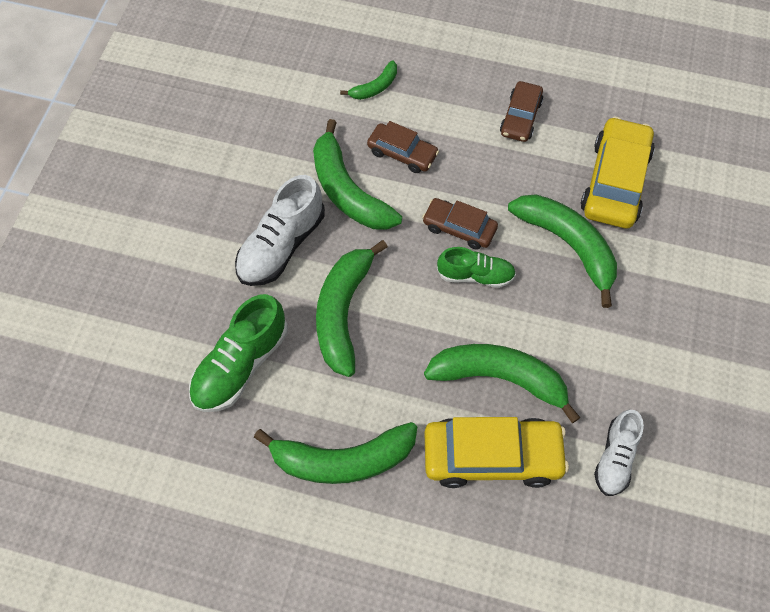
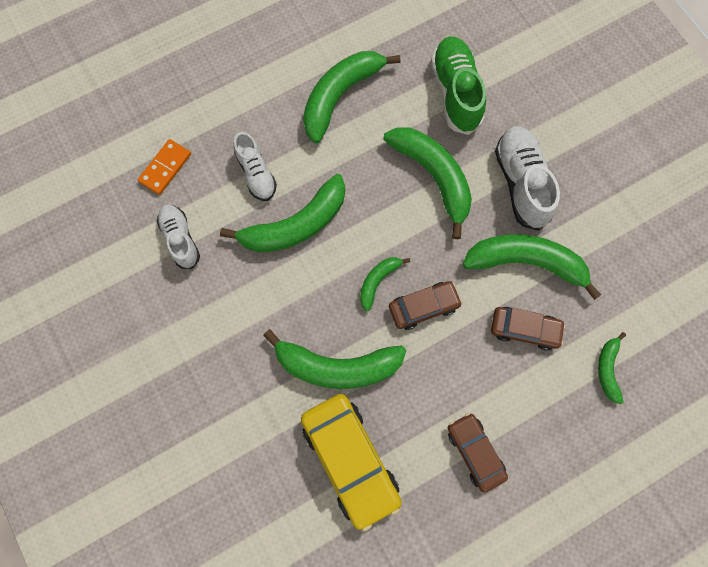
camera: 135 degrees right, 10 degrees up
(402, 153) = (524, 329): brown car -> brown car turned 150 degrees counterclockwise
(475, 275) = (378, 281): green shoe -> green banana
(492, 456) = (256, 174): yellow car -> white shoe
(574, 543) = (165, 168): none -> orange domino

